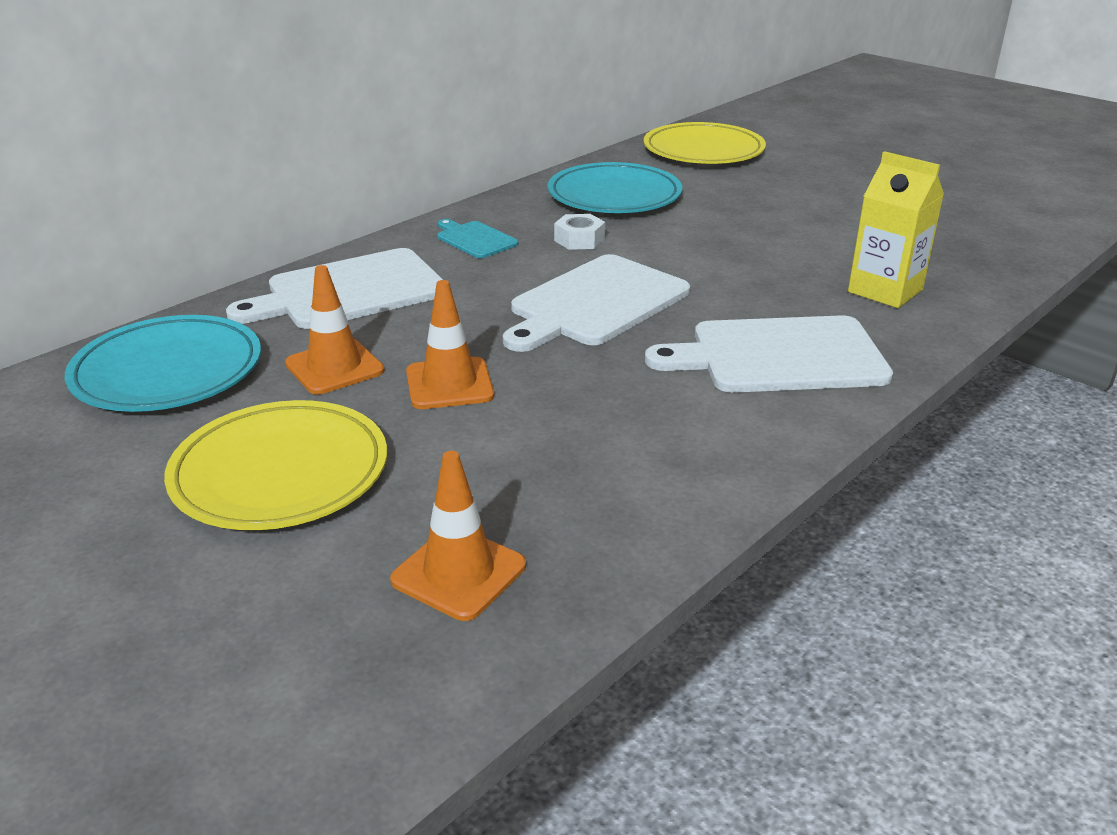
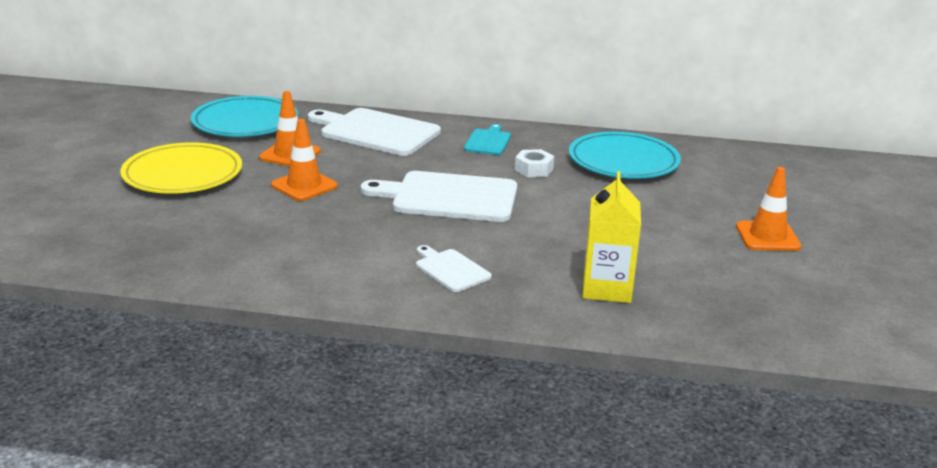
camera: 55 degrees right, 5 degrees down
(459, 573) = (136, 237): orange traffic cone -> orange traffic cone (767, 237)
(703, 150) = (766, 169): yellow plate -> none
(779, 356) = (450, 269): white cutting board -> white cutting board, size x0.51

